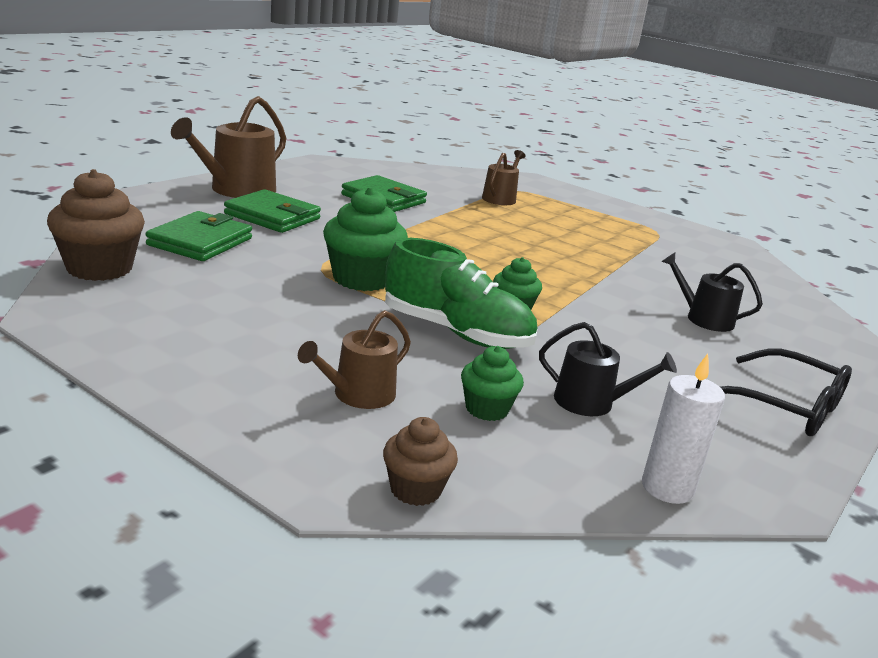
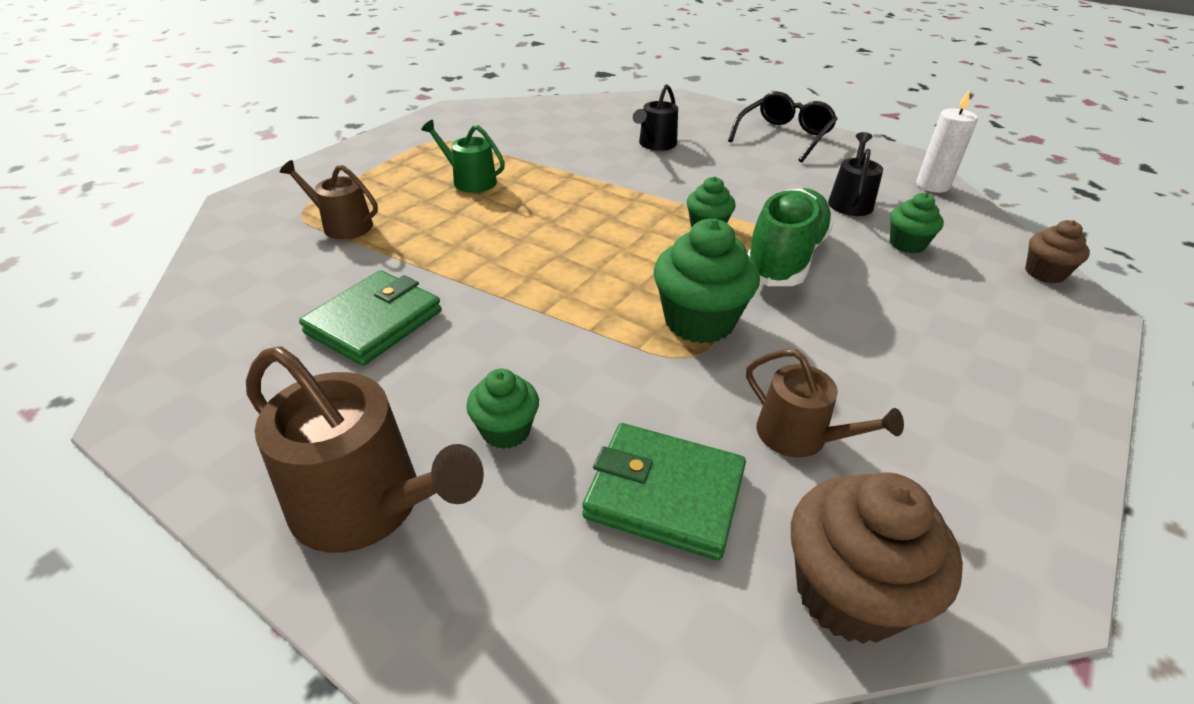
camera: 90 degrees left, 15 degrees up
(272, 216) = (506, 430): green wallet -> green cupcake
(358, 395) = (951, 305): brown watering can -> brown watering can (800, 436)
(581, 235) = (470, 181): none -> green watering can

